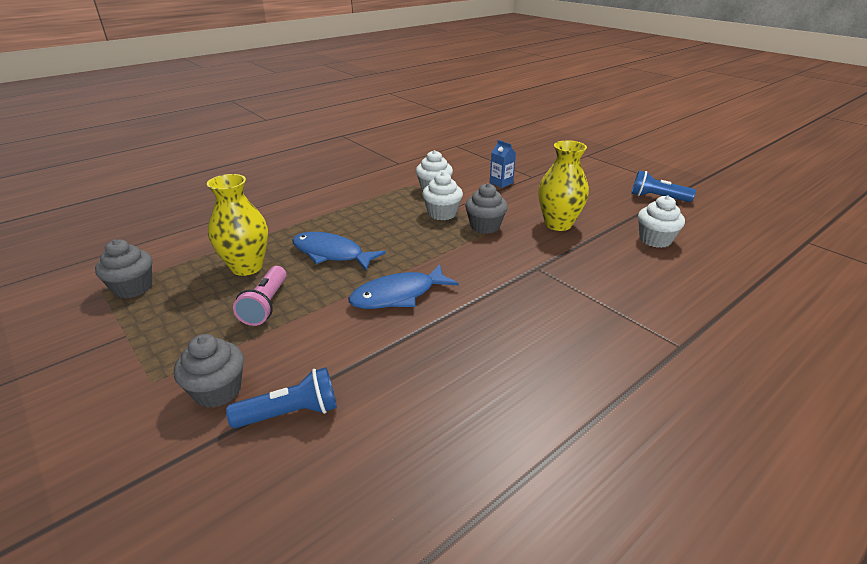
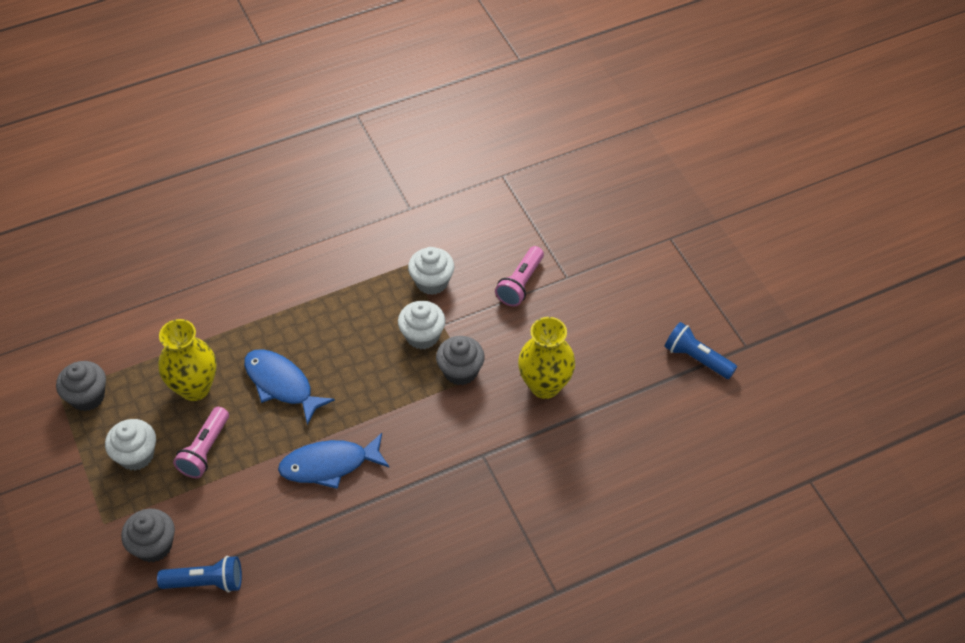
camera: 15 degrees right, 20 degrees up
(501, 183) = (520, 284): blue carton -> pink flashlight
(655, 240) = (637, 438): white cupcake -> white cupcake (136, 455)

